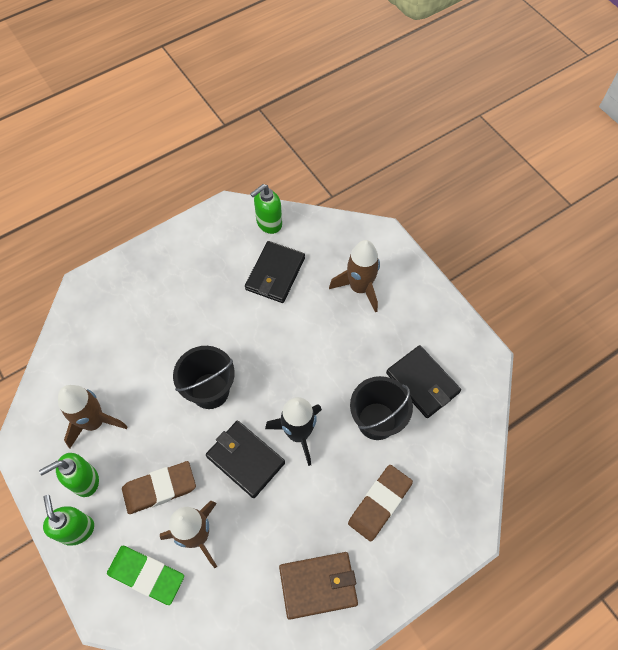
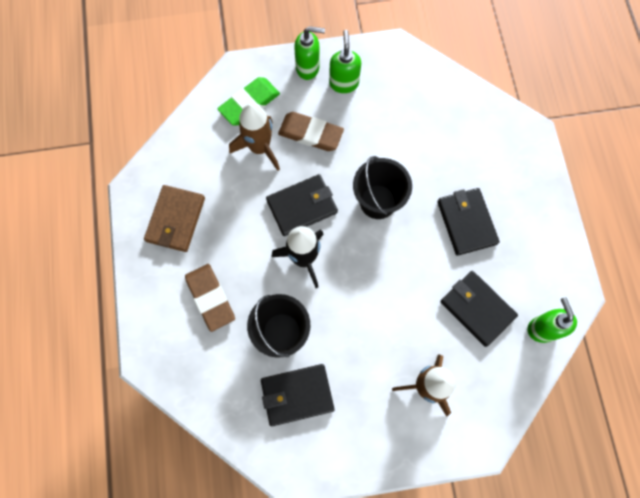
camera: 115 degrees right, 10 degrees up
(94, 422) = (391, 104): brown rocket -> none
(159, 488) = (310, 133): brown eraser -> brown eraser turned 75 degrees counterclockwise
(199, 308) = (466, 222): none -> black wallet

